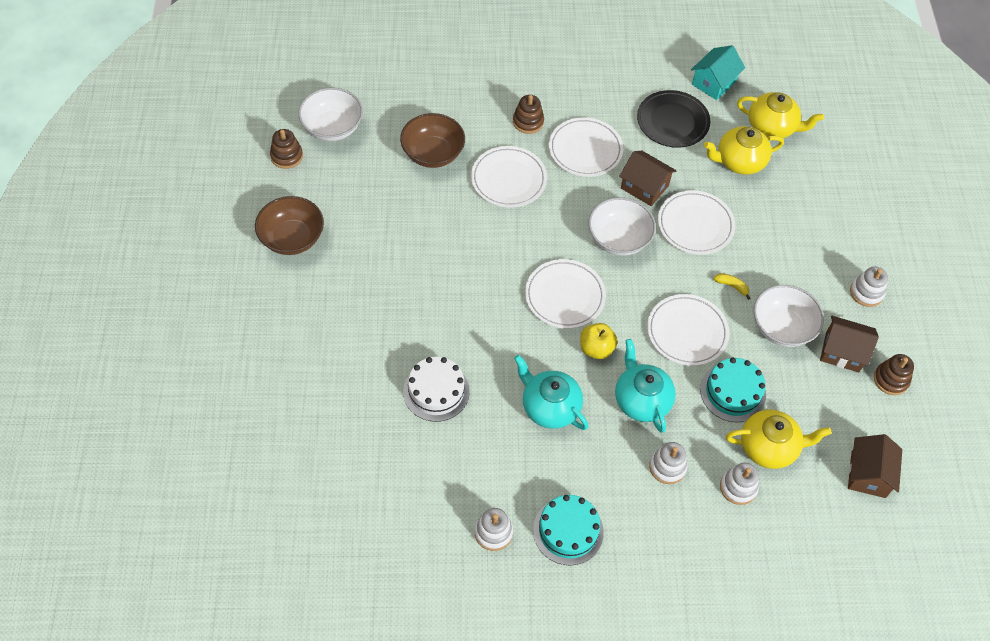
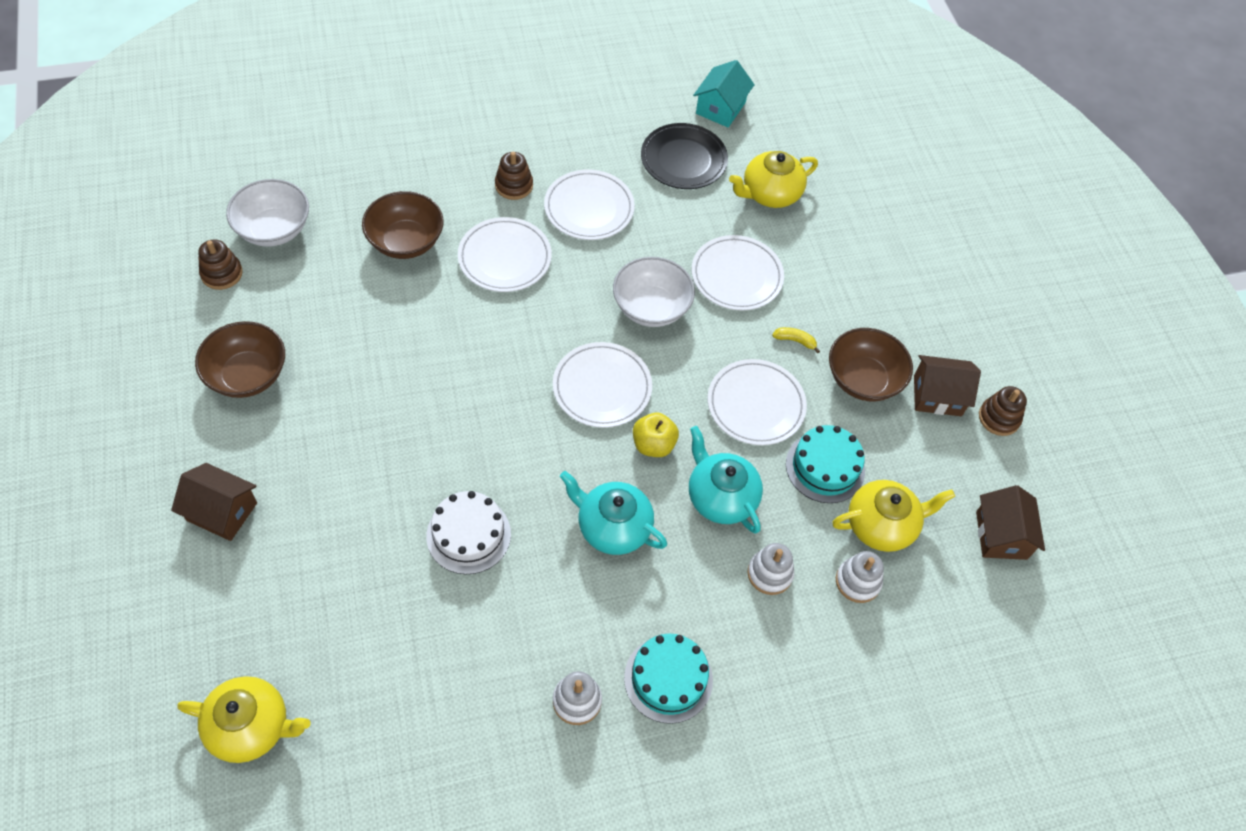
camera: 15 degrees left, 0 degrees up
(644, 187) = (668, 241): brown house -> brown house (222, 511)
(772, 127) = (797, 149): yellow teapot -> yellow teapot (251, 727)
(782, 327) = (863, 379): white bowl -> brown bowl
(866, 292) = (947, 321): white stacking toy -> none

